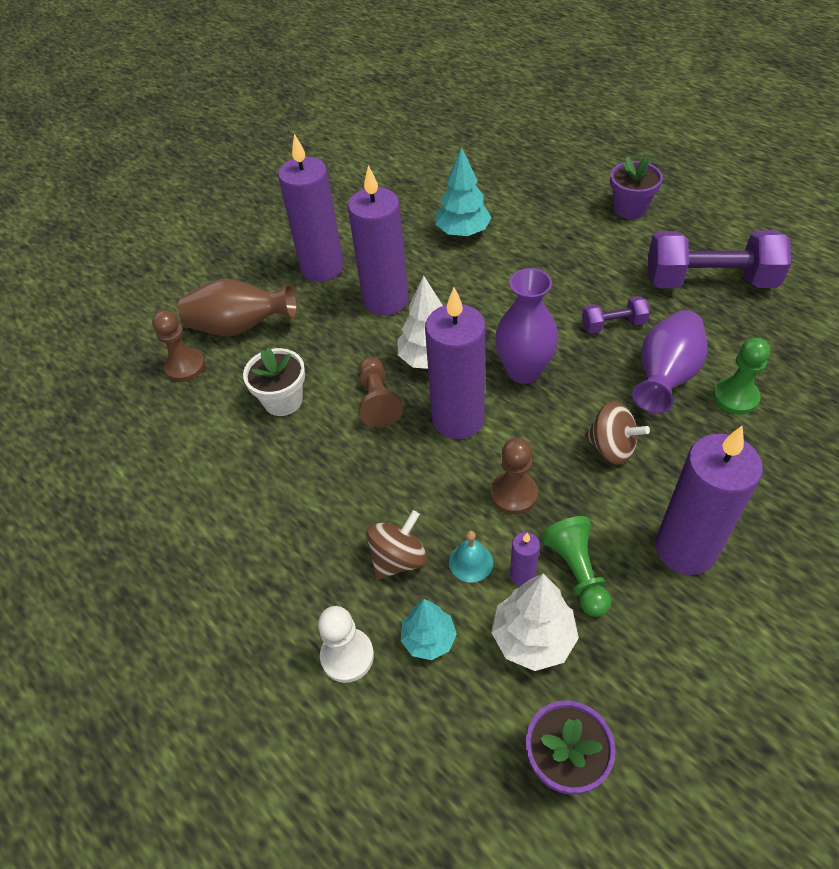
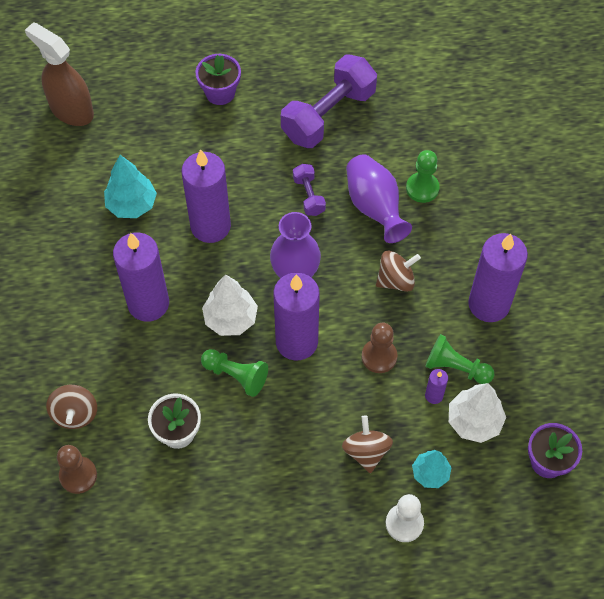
camera: 55 degrees left, 10 degrees up
(240, 327) = (75, 414): brown vase -> brown spinning top
(322, 268) = (69, 318): purple candle -> purple candle (210, 226)
(378, 401) = (236, 375): brown pawn -> green pawn
(471, 562) = (402, 415): turquoise bell -> none
(501, 152) = (71, 110): none -> brown spray bottle
(613, 325) = (309, 196): purple dumbbell -> purple dumbbell turned 45 degrees counterclockwise

